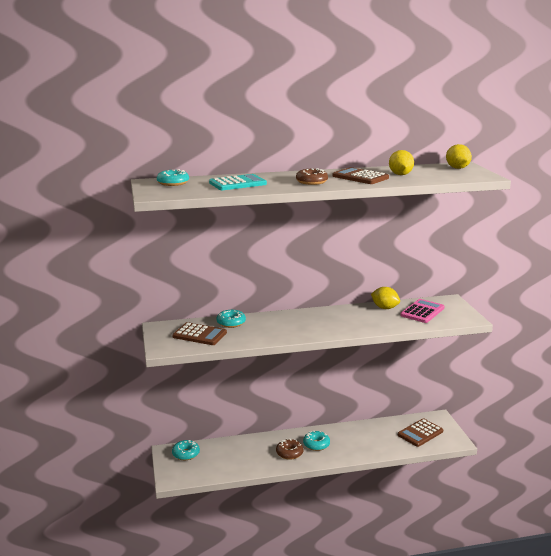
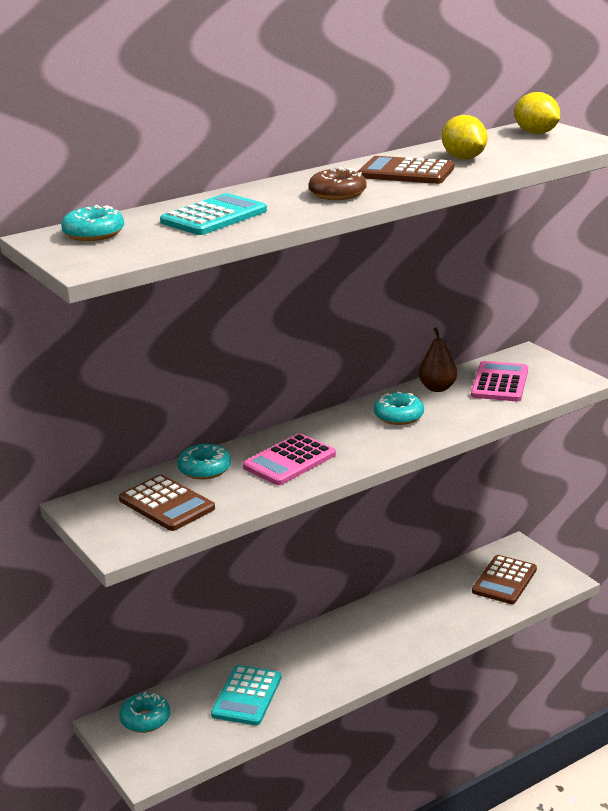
camera: 20 degrees left, 5 degrees up
(199, 335) = (166, 504): brown calculator -> brown calculator turned 45 degrees clockwise
(242, 456) = (246, 696): none -> turquoise calculator
(276, 327) = (289, 461): none -> pink calculator
(289, 453) = (321, 669): brown donut -> none
(316, 444) = (356, 642): turquoise donut -> turquoise donut (398, 416)
(385, 308) = (437, 388): yellow lemon -> brown pear

